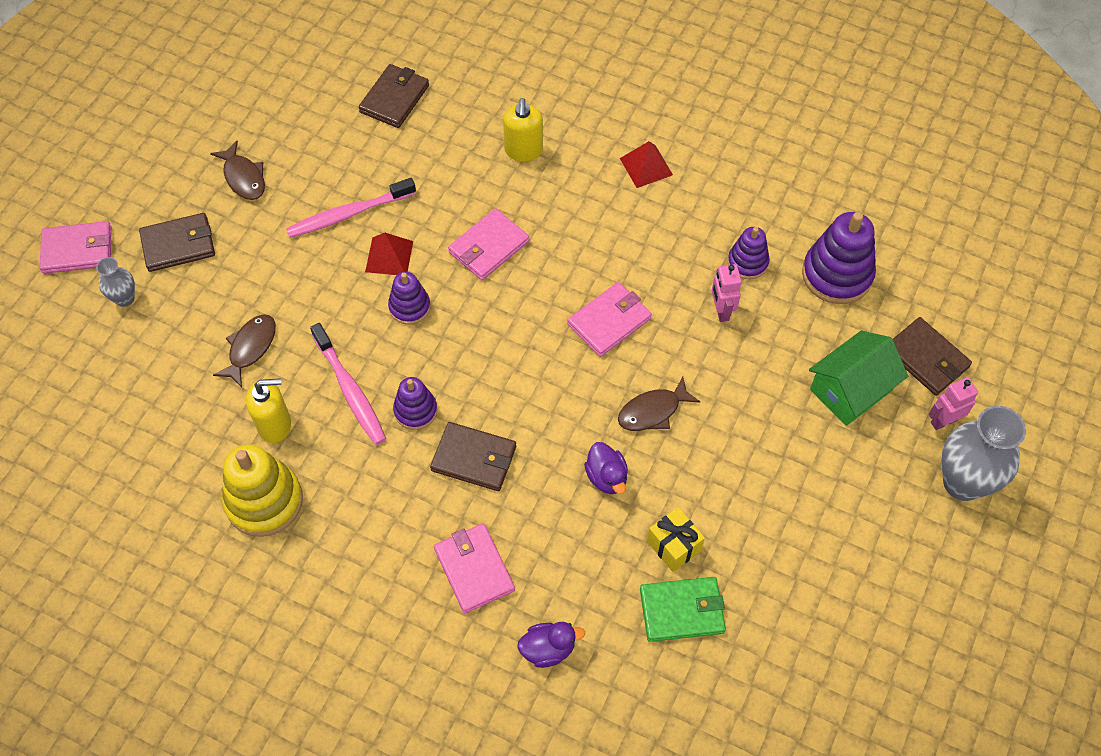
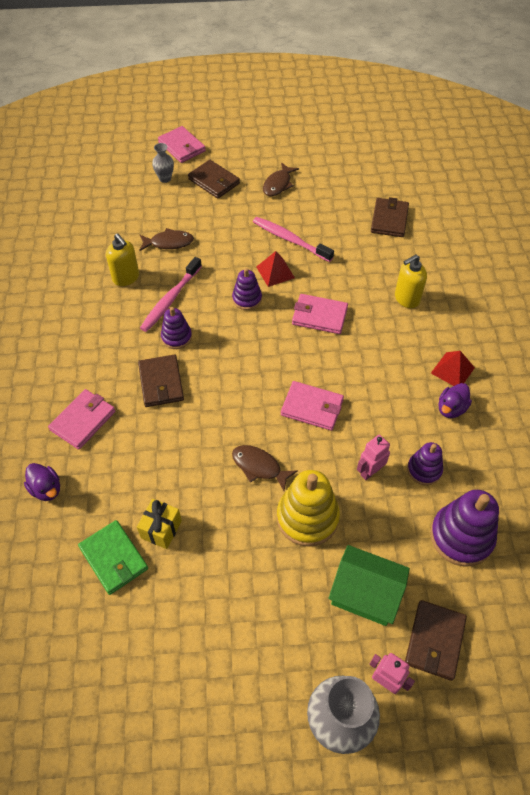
camera: 60 degrees right, 5 degrees down
(264, 501) = (74, 297): yellow stacking toy -> yellow stacking toy (307, 517)
(394, 98) = (389, 219): brown wallet -> brown wallet turned 75 degrees counterclockwise
(606, 477) = (191, 463): purple duck -> purple duck (451, 408)

